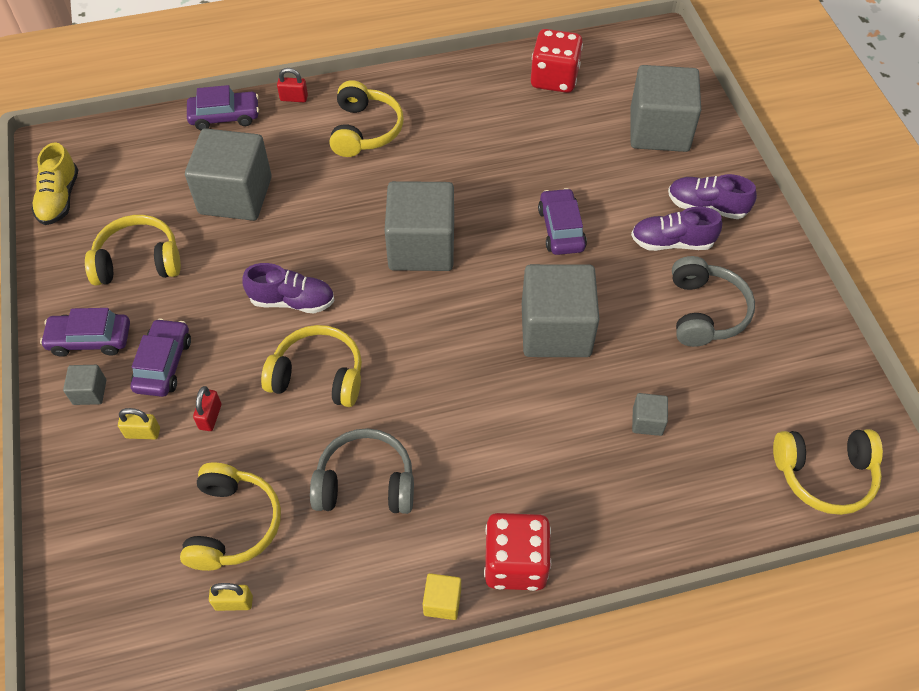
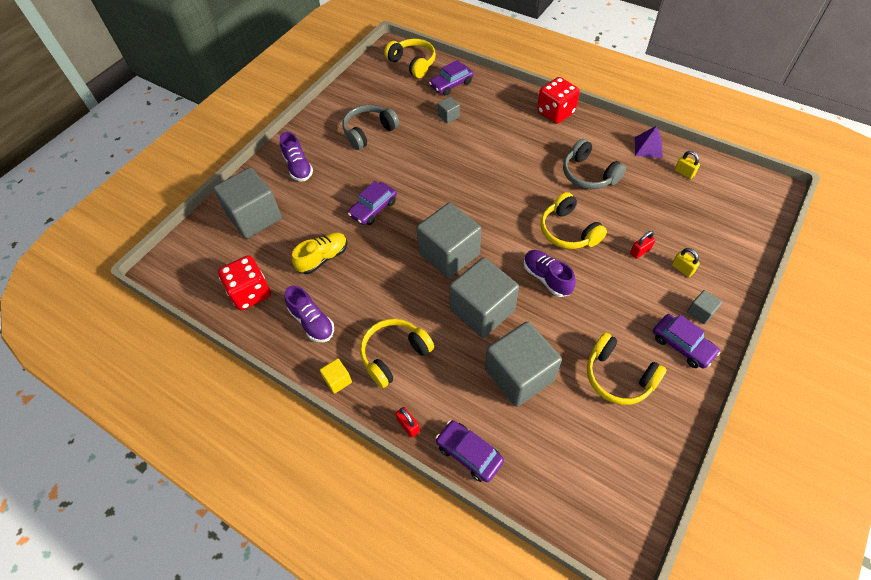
camera: 130 degrees left, 0 degrees up
(59, 199) = (643, 480): yellow shoe -> yellow shoe (323, 258)
(163, 364) = (646, 297): purple car -> purple car (451, 84)
(233, 524) = (663, 199): yellow headphones -> none
(321, 611) = (648, 147): none -> purple pyramid
(442, 602) = (596, 120): yellow cube -> yellow cube (338, 380)
(556, 330) = (438, 170): grey cube -> grey cube (482, 310)
(672, 242) = (337, 165): purple shoe -> purple shoe (312, 322)

